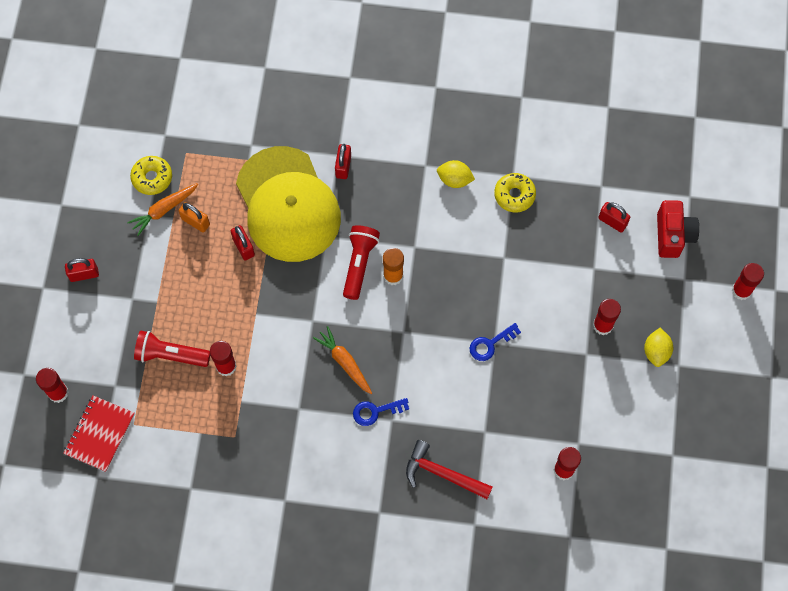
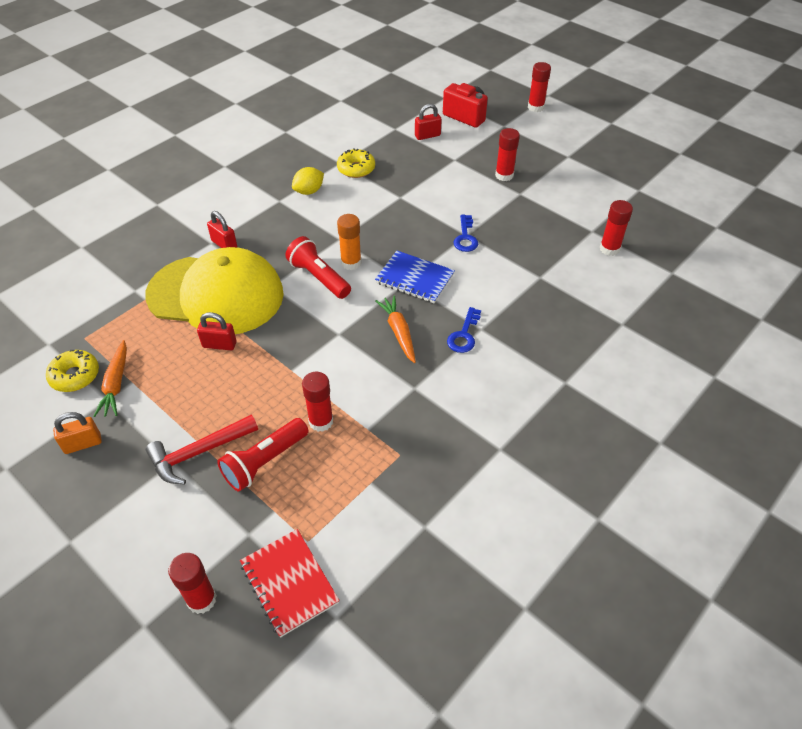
camera: 55 degrees left, 20 degrees down
(84, 274) = (100, 491): red padlock -> none
(195, 222) = (156, 366): orange padlock -> orange padlock (83, 444)
(344, 362) = (398, 332): orange carrot -> orange carrot turned 75 degrees clockwise
(411, 336) = (415, 278): none -> blue notebook
(442, 474) = (559, 321): red hammer -> red hammer (199, 453)
(656, 351) = (548, 161): yellow lemon -> none

